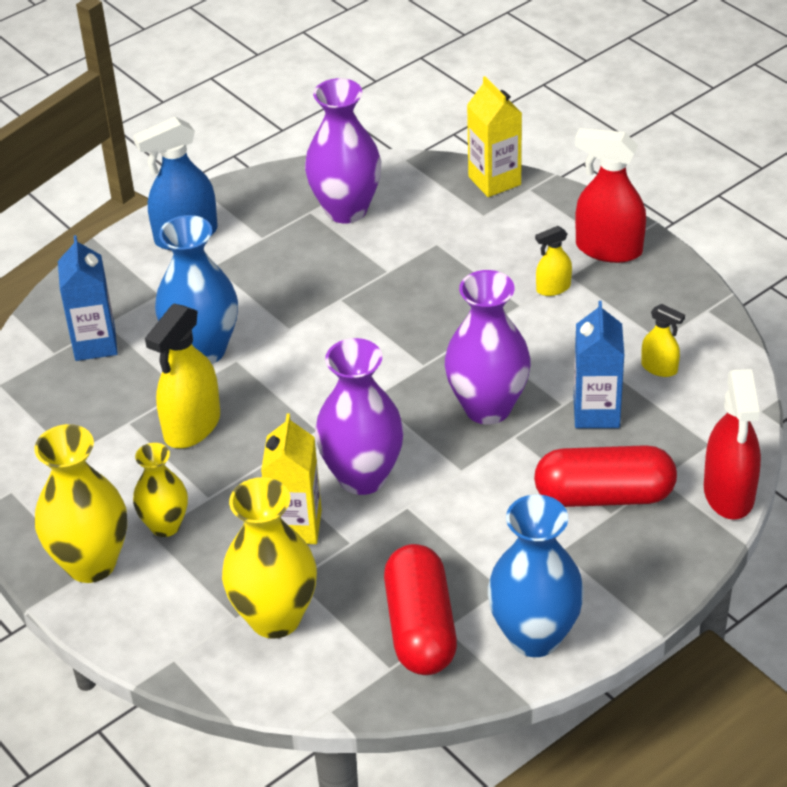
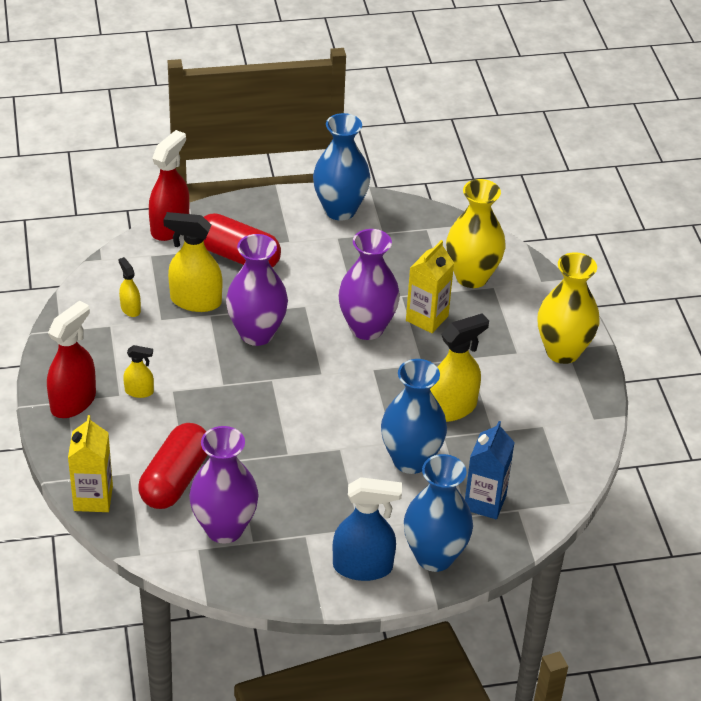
camera: 155 degrees left, 0 degrees up
(119, 273) = (434, 556): none -> blue vase
(165, 525) = (505, 353): yellow vase -> none
(420, 627) = (396, 239): red capsule -> red capsule (175, 479)
(596, 412) = (195, 301): blue carton -> yellow spray bottle
(608, 249) = (73, 402): red spray bottle -> red spray bottle turned 105 degrees counterclockwise

